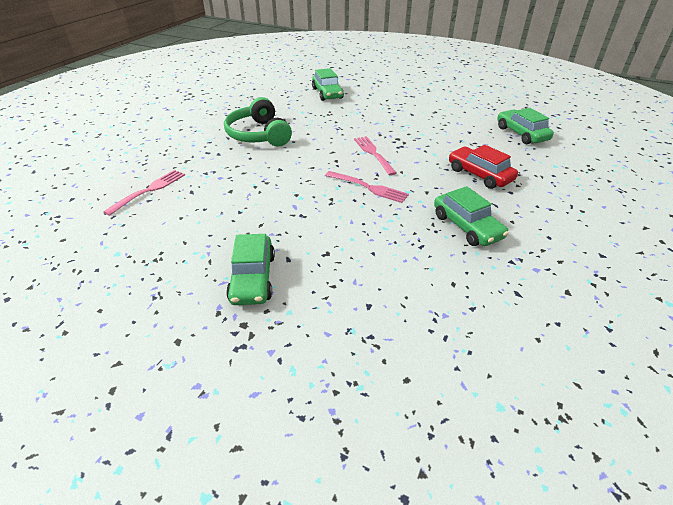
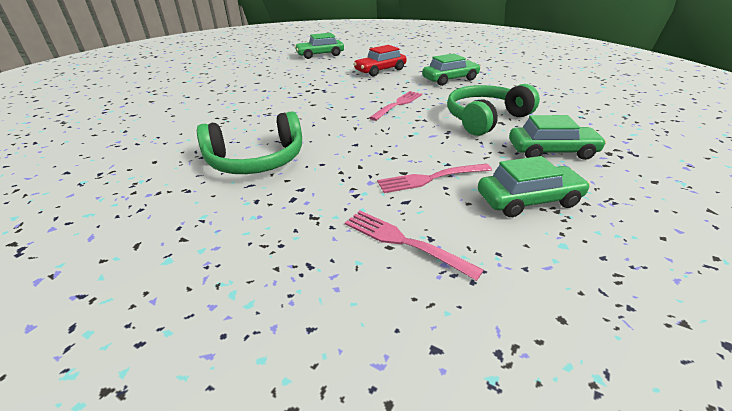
camera: 85 degrees left, 5 degrees down
(327, 93) = (158, 118): green car -> green car (528, 200)
(335, 242) = (485, 118): none -> green headphones
(374, 154) = (336, 100): pink fork -> pink fork (431, 178)

